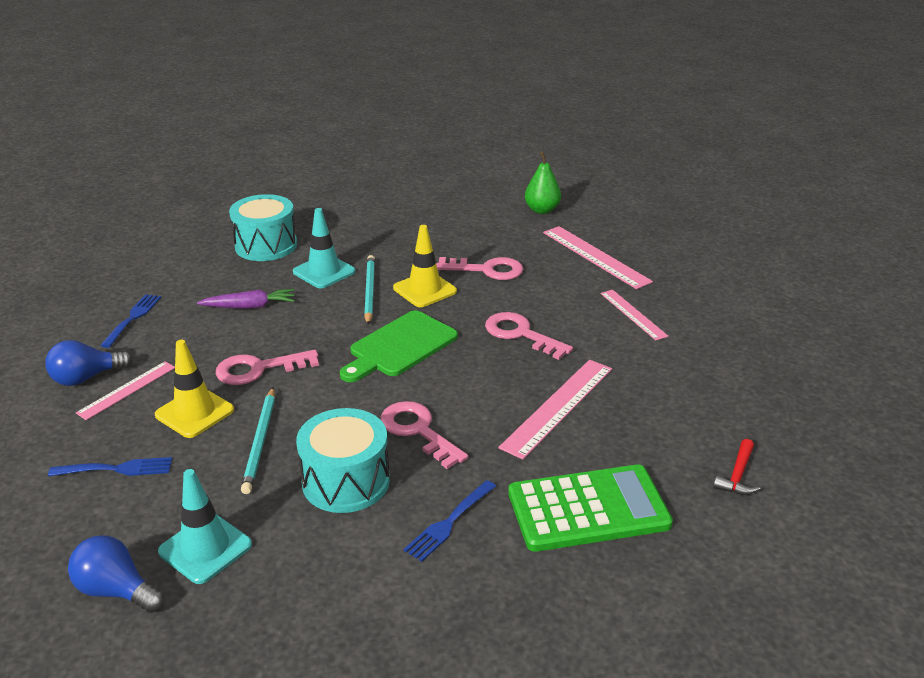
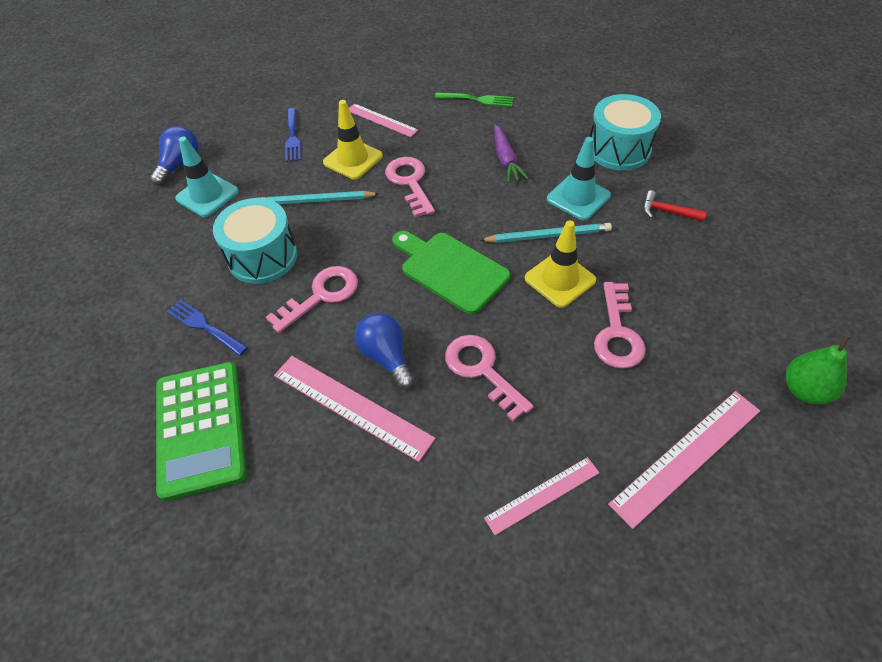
camera: 90 degrees right, 20 degrees up
(86, 378) = (396, 98): blue light bulb -> blue light bulb (386, 357)
(133, 318) = (477, 100): blue fork -> green fork
(521, 334) = (482, 370): pink key -> pink key turned 75 degrees counterclockwise
(737, 476) = (223, 580): red hammer -> red hammer (667, 211)

